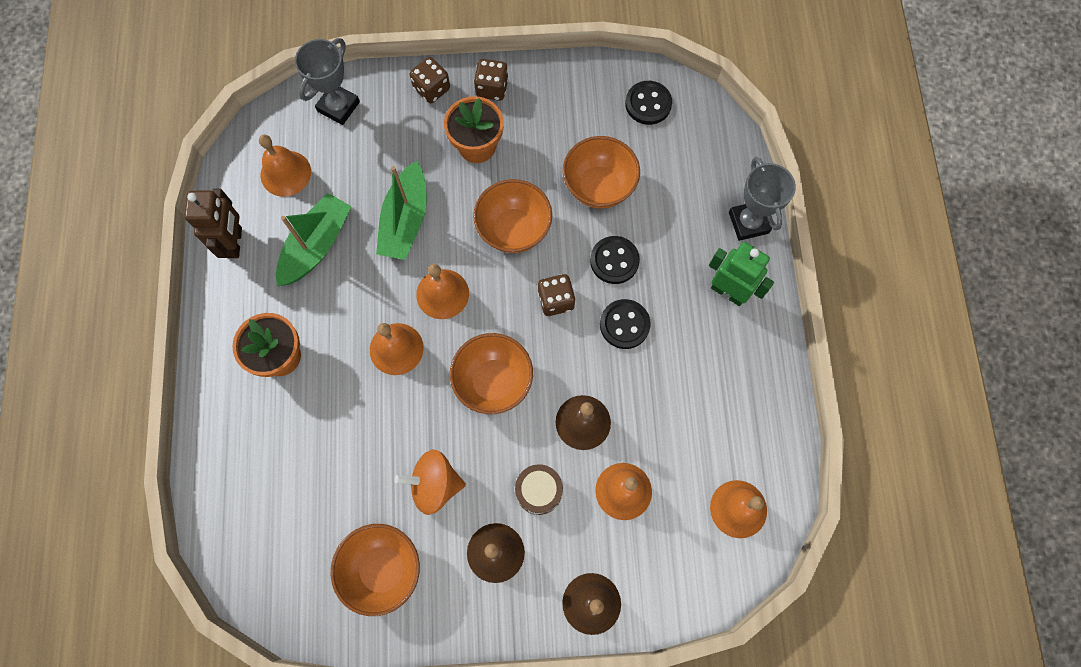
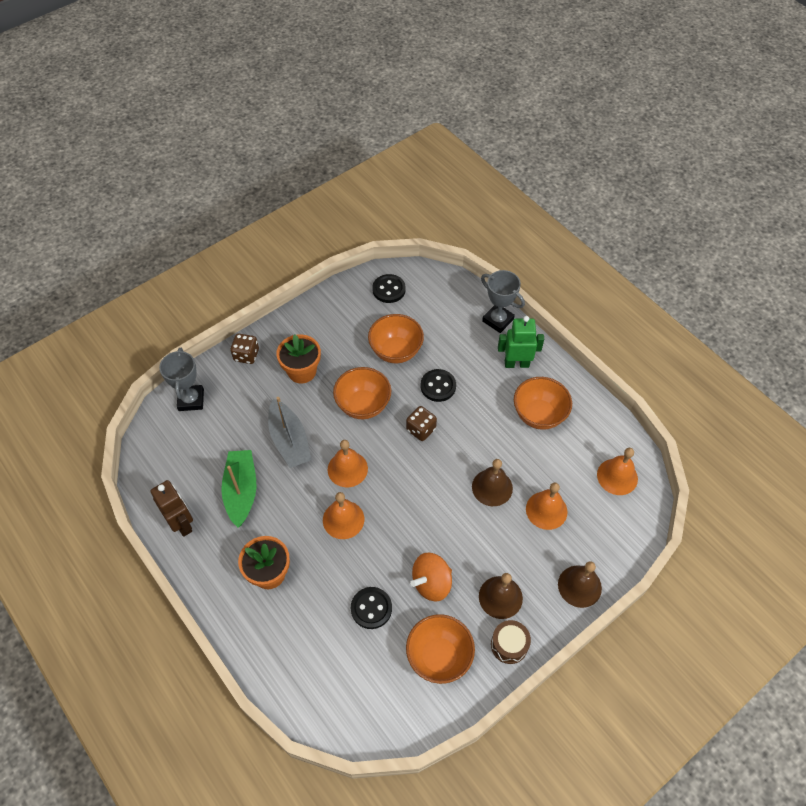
camera: 35 degrees left, 15 degrees down
(285, 173) = (185, 460): orange bell -> none
(405, 220) = (289, 441): green boat -> grey boat
(492, 88) = (285, 333): brown dice -> none
(493, 381) = (420, 499): orange bowl -> orange bowl (539, 415)
(539, 491) = (497, 544): brown drum -> brown drum (509, 645)
(624, 325) = (472, 418): black button -> black button (371, 608)

